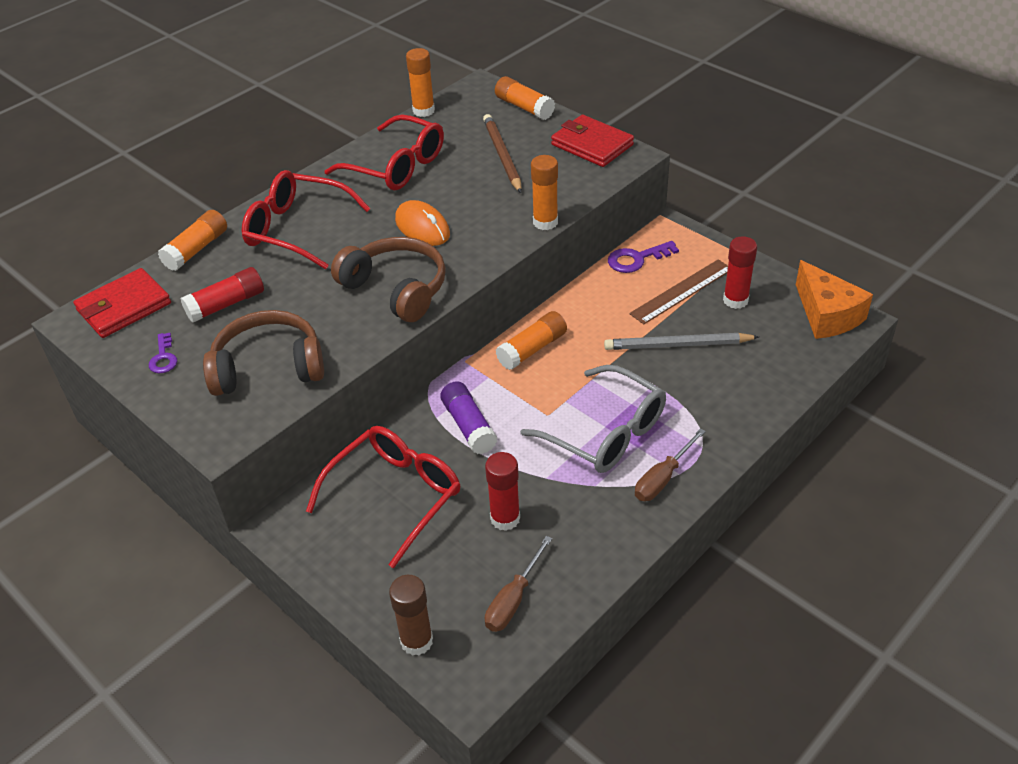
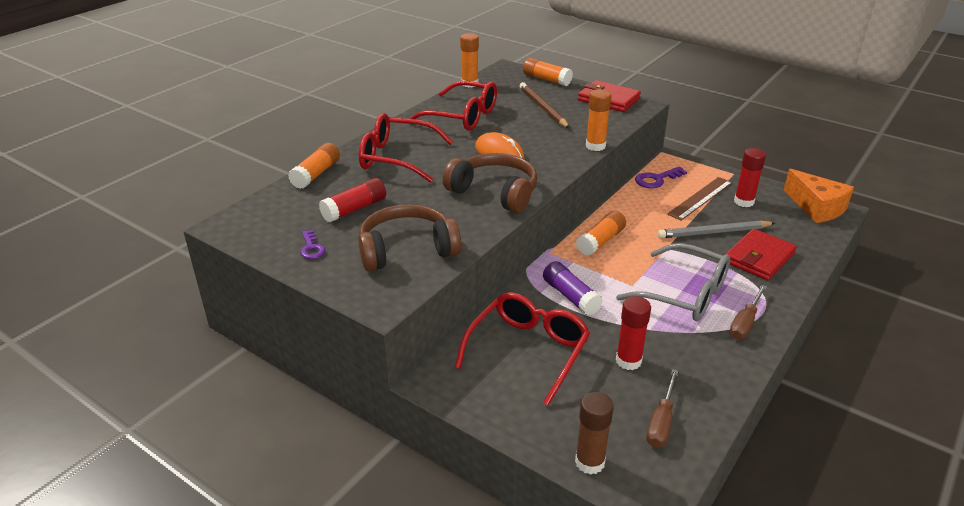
camera: 10 degrees left, 10 degrees down
(124, 307) = (265, 215): red wallet -> red wallet (759, 258)

